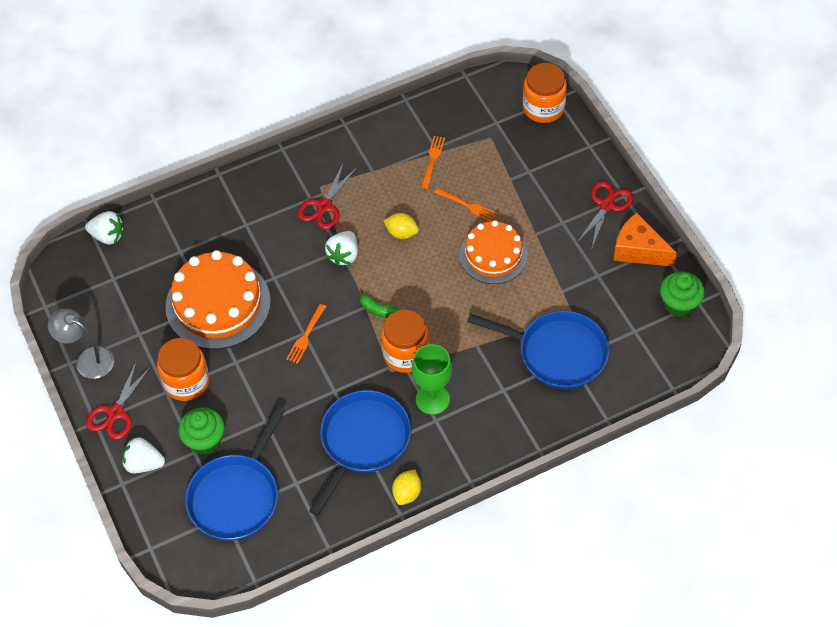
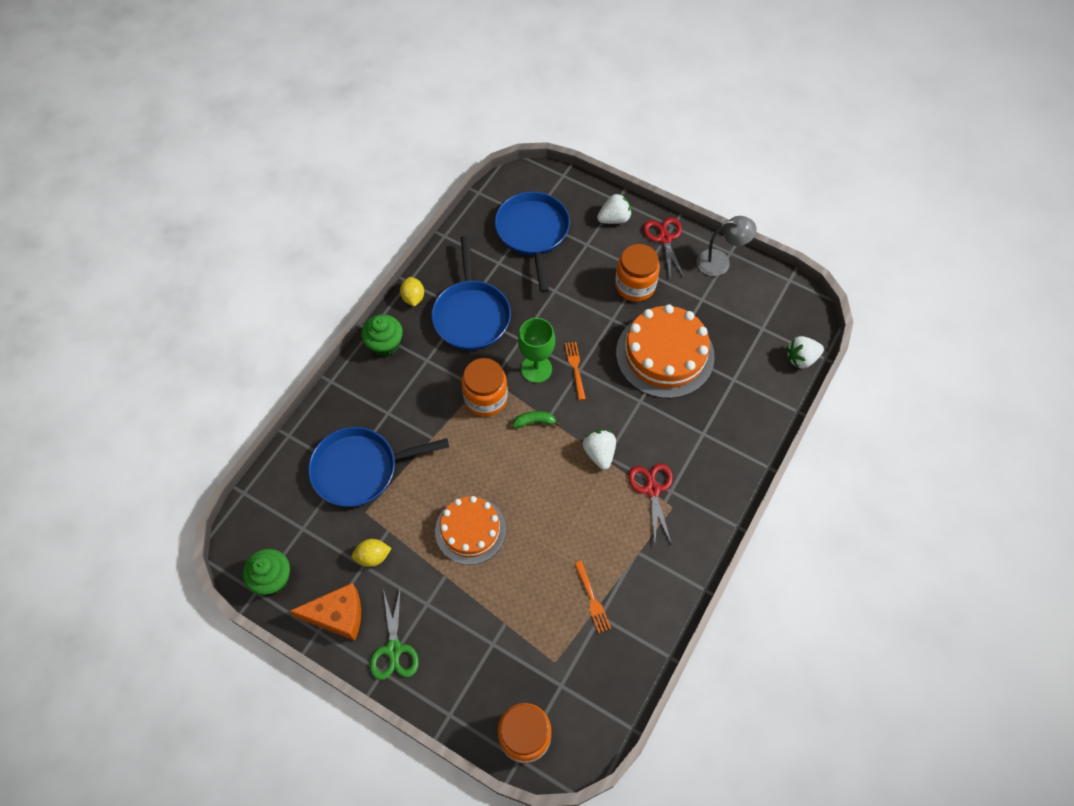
camera: 145 degrees right, 5 degrees up
(205, 440) = (586, 255): green cupcake -> green cupcake (385, 344)
(401, 233) = (566, 504): yellow lemon -> yellow lemon (373, 556)
(432, 399) = (440, 374): green goblet -> green goblet (536, 369)
(467, 205) = (526, 568): orange fork -> none
(607, 205) = (394, 650): red scissors -> green scissors

